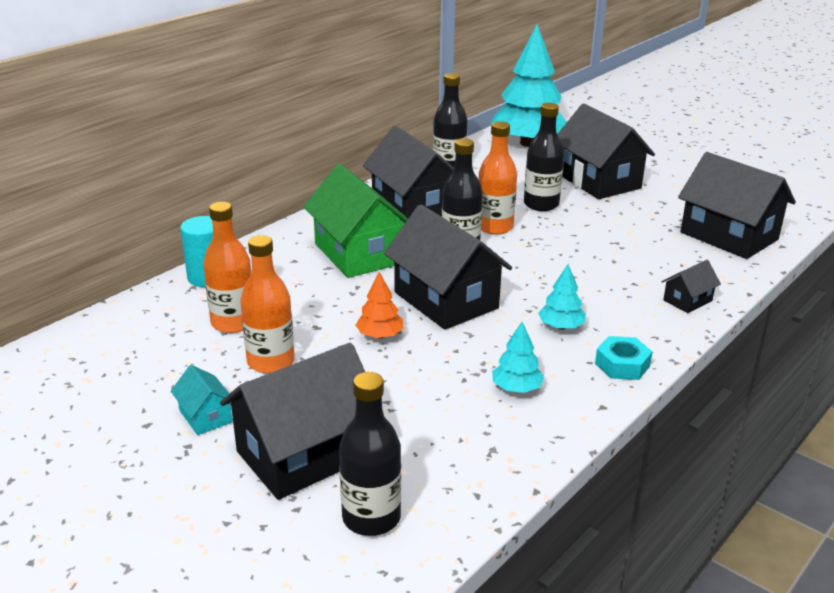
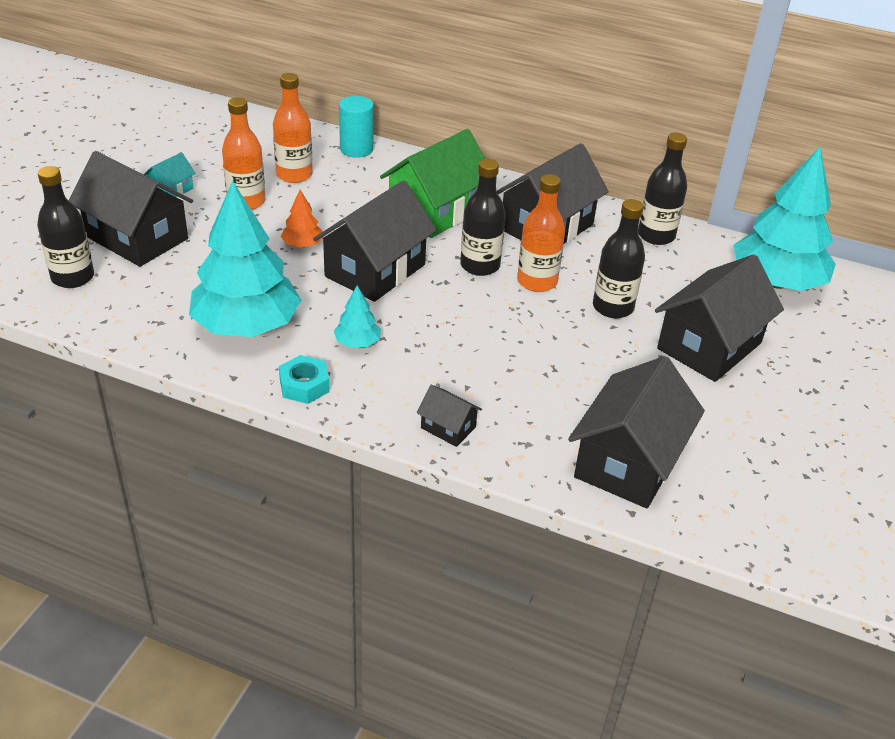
camera: 70 degrees right, 10 degrees up
(516, 388) = (247, 326): turquoise tree -> turquoise tree, size x2.34

